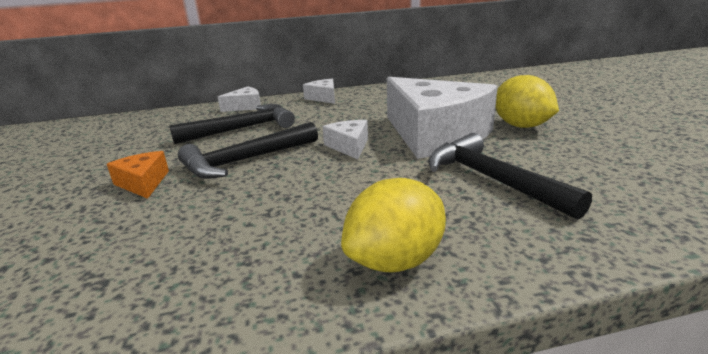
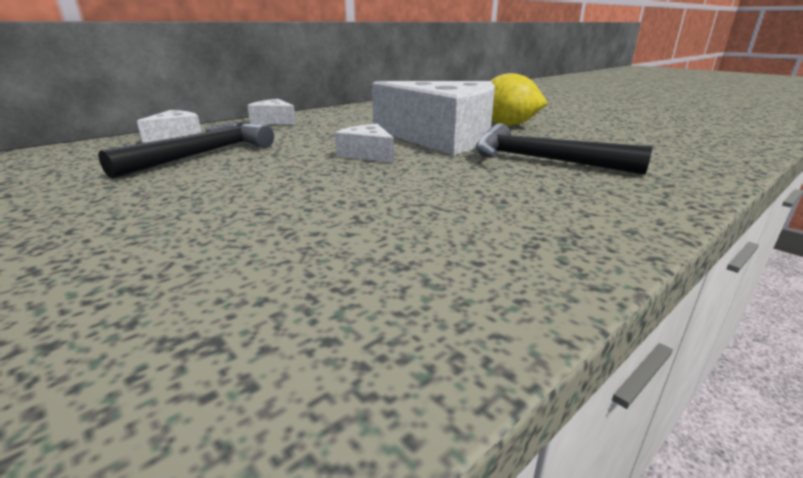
camera: 30 degrees left, 0 degrees up
(143, 183) = (117, 223): orange cheese -> none
(245, 160) = (254, 180): black hammer -> none
(395, 260) = (557, 228): yellow lemon -> none

